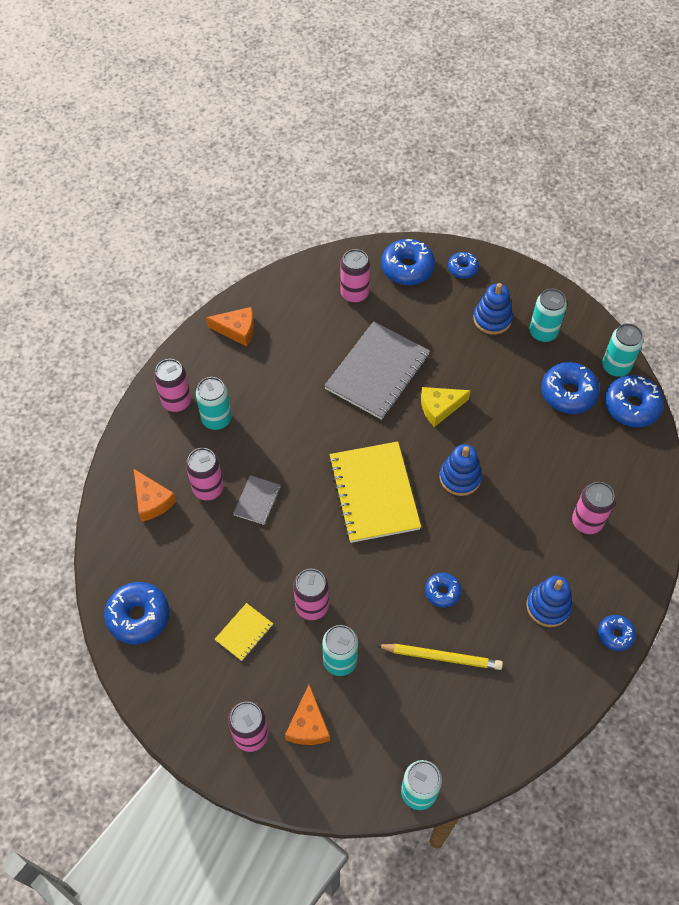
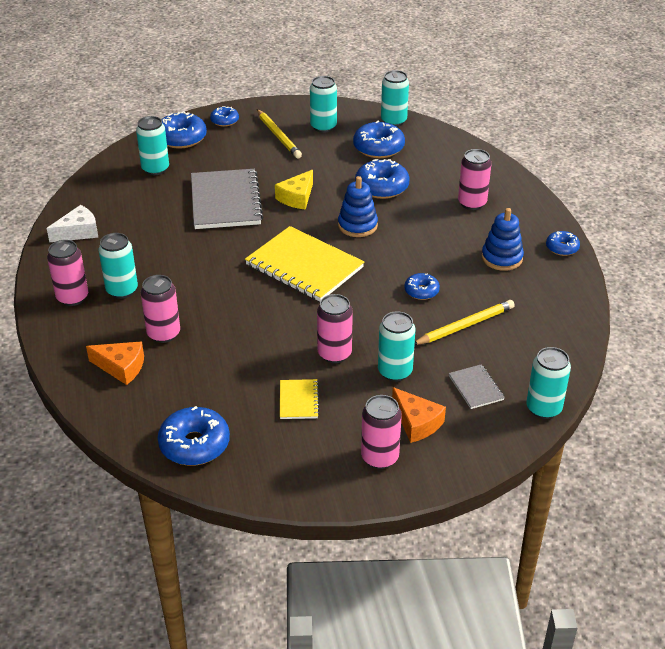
camera: 40 degrees left, 20 degrees down
(237, 330) = (78, 232): orange cheese -> white cheese
(257, 500) = (215, 319): grey notebook -> grey notebook (476, 388)
(354, 293) = (155, 169): pink can -> turquoise can
(492, 319) = (278, 136): blue stacking toy -> yellow pencil
(631, 406) = (428, 134): blue donut -> blue donut (382, 187)

